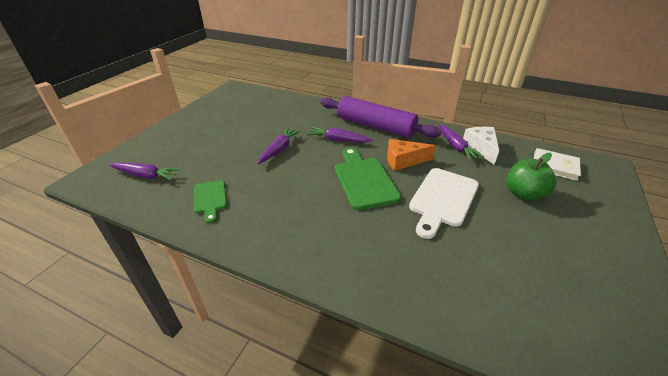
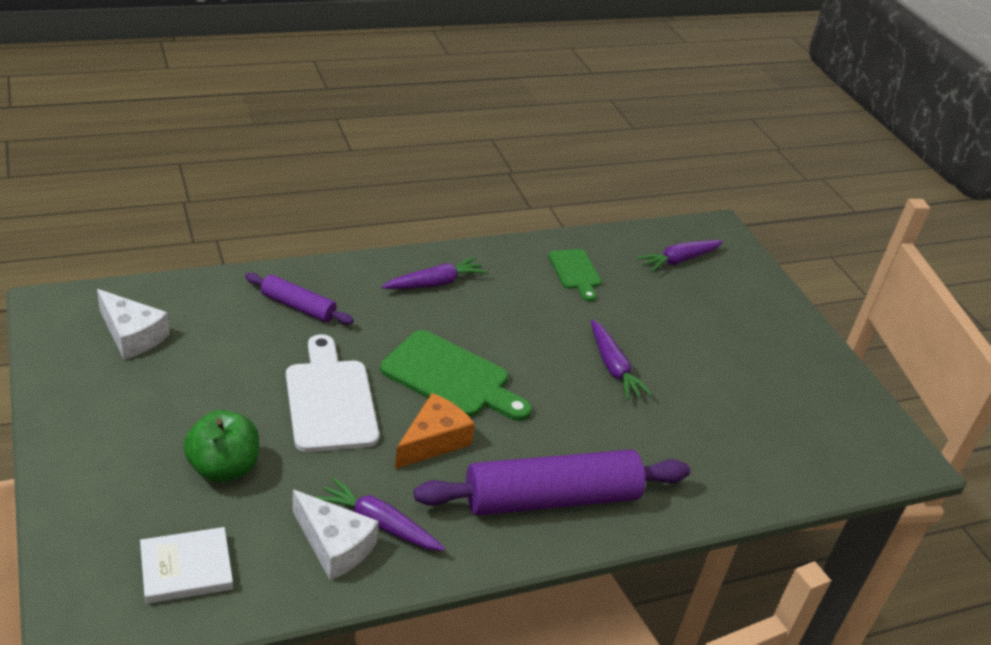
camera: 130 degrees right, 0 degrees up
(210, 198) = (575, 272): green cutting board -> green cutting board turned 135 degrees counterclockwise
(338, 140) = (567, 430): purple carrot -> purple carrot (435, 283)
(420, 270) = (298, 307): none -> purple rolling pin
(576, 314) = (132, 335): none -> white cheese

